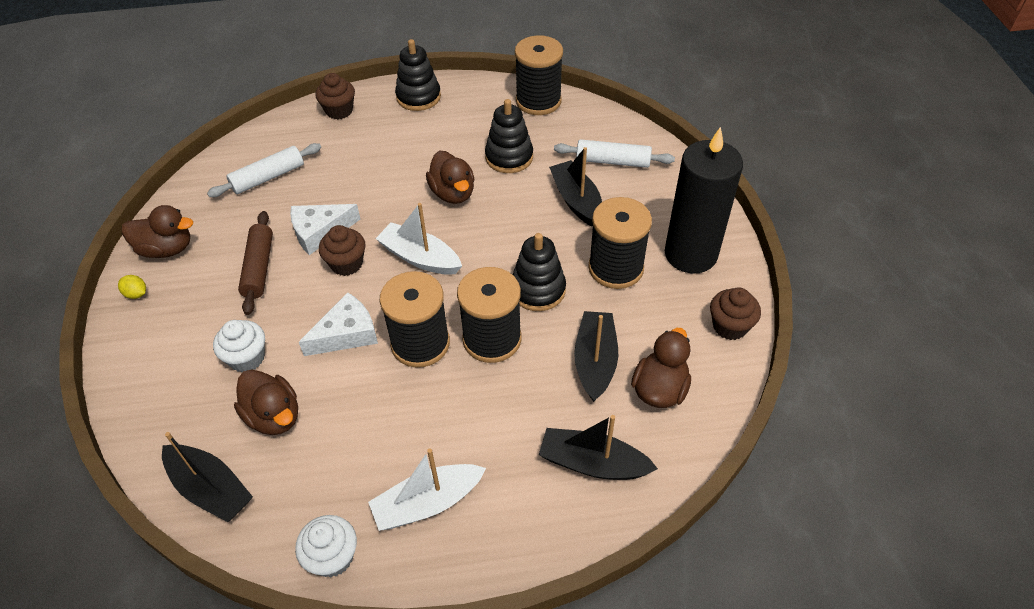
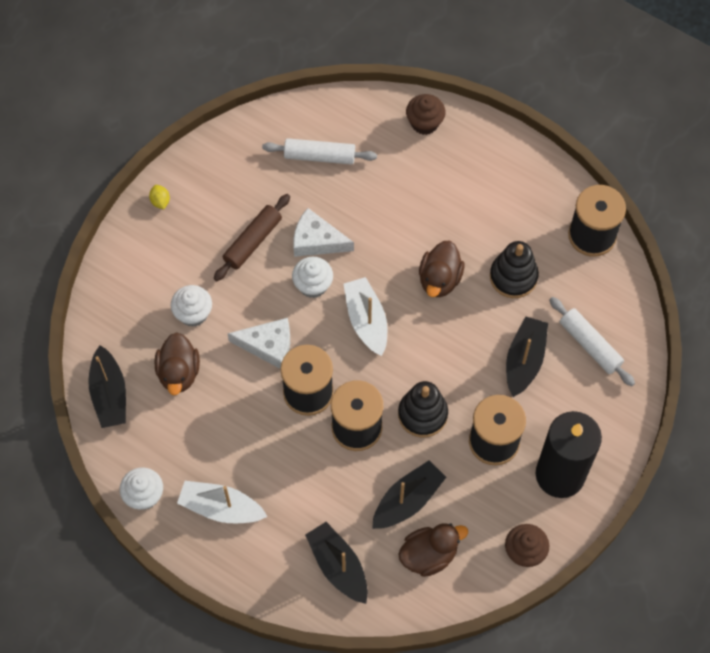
camera: 40 degrees right, 15 degrees up
(166, 249) = (204, 174): brown duck -> none
(346, 264) = (313, 285): brown cupcake -> white cupcake
(418, 97) = (499, 155): black stacking toy -> none

